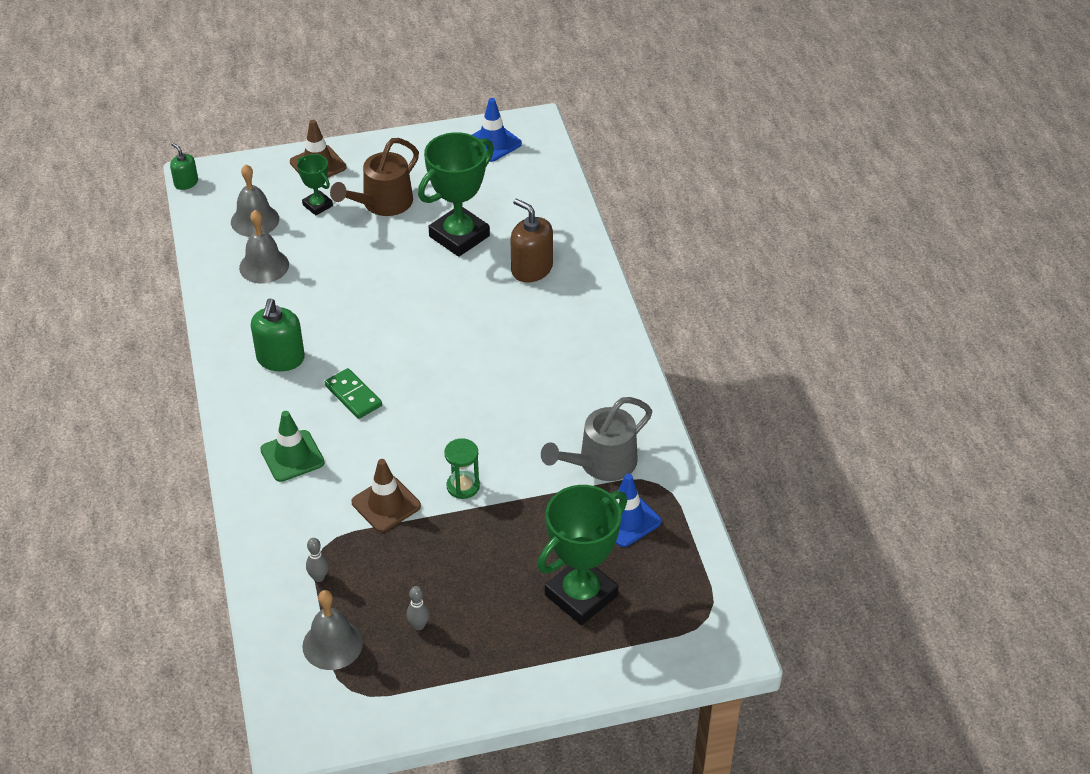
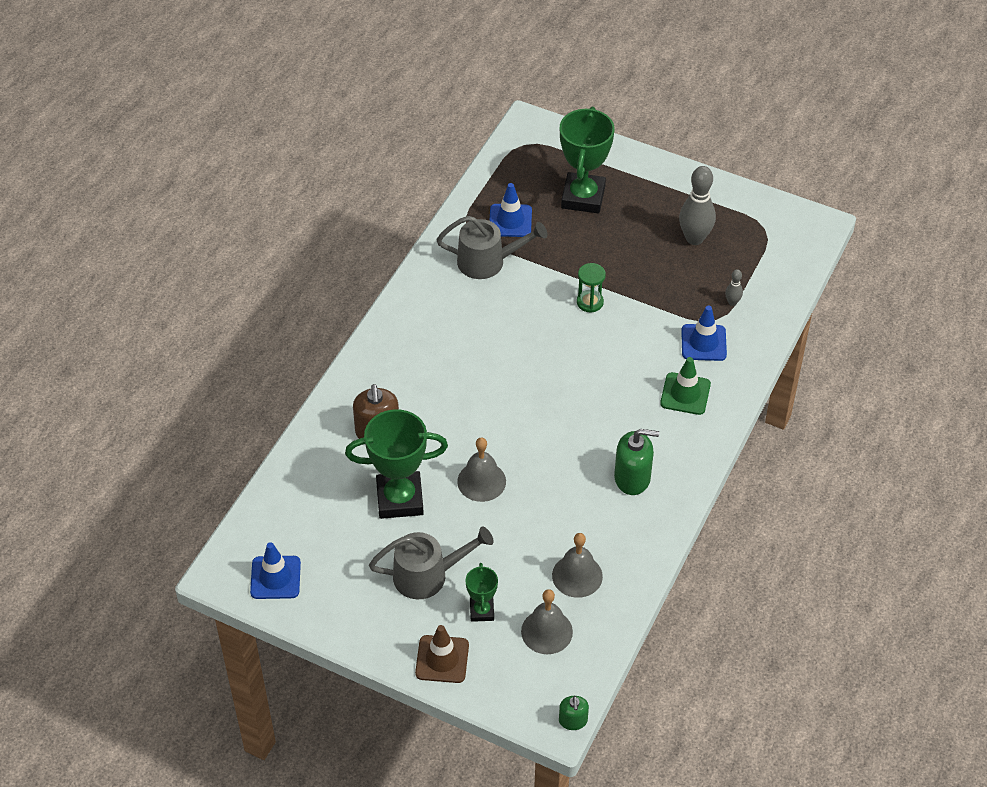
camera: 140 degrees left, 5 degrees up
(280, 359) = (632, 478): green soap dispenser -> green soap dispenser turned 45 degrees clockwise
(314, 516) = (703, 343): none -> blue traffic cone
(332, 644) = (755, 259): grey bell -> grey bell (481, 481)
(353, 396) = (605, 413): green domino -> none
(382, 204) = (428, 575): brown watering can -> grey watering can
(386, 504) = (650, 321): brown traffic cone -> none
(419, 625) = (694, 238): grey bowling pin -> grey bowling pin, size x2.13
(581, 595) = (583, 197): green trophy -> green trophy turned 75 degrees counterclockwise

